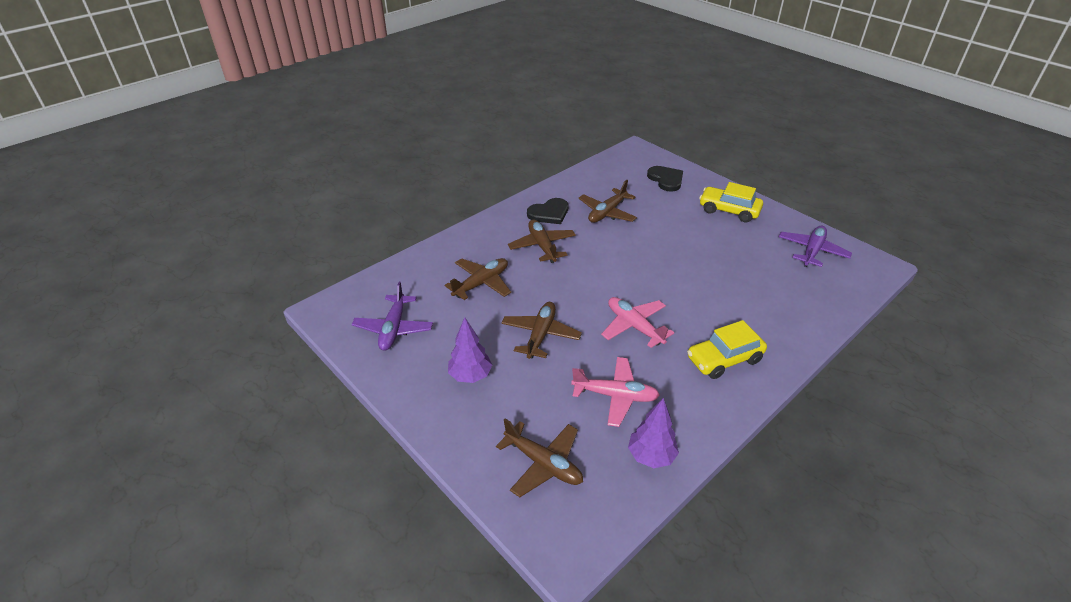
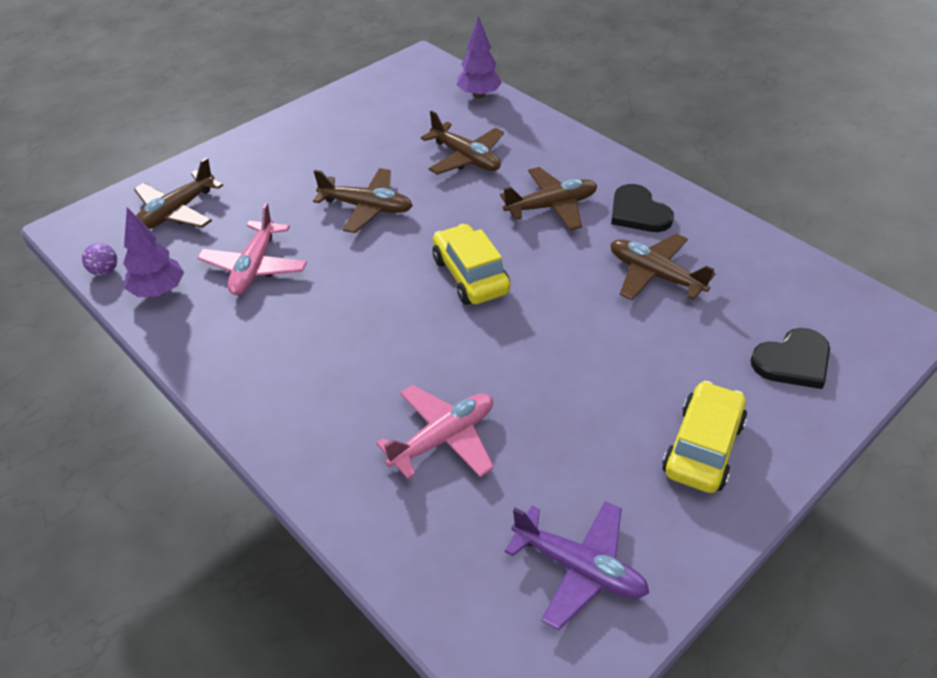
camera: 90 degrees right, 5 degrees up
(394, 328) = (388, 105): purple plane -> none
(470, 376) = (308, 159): purple tree -> purple tree (478, 95)
(630, 505) = (105, 271): none -> purple ball
(634, 326) = (374, 291): pink plane -> pink plane (443, 438)
(724, 359) = (297, 379): yellow car -> yellow car (470, 276)

